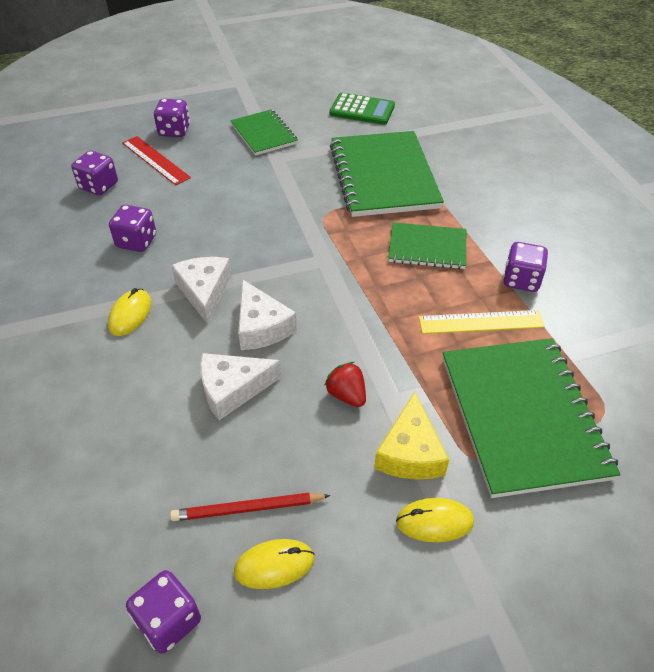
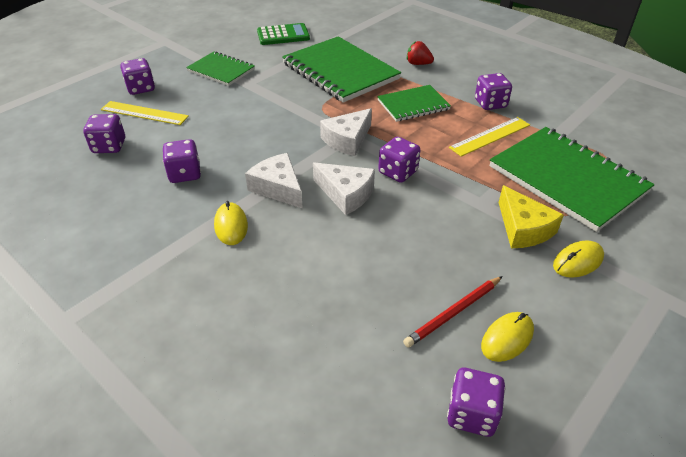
camera: 30 degrees left, 5 degrees down
(155, 160) = (144, 113): red ruler -> yellow ruler
(232, 389) = (365, 242): white cheese -> white cheese (347, 140)
(336, 324) = (398, 172): none -> purple dice
(346, 395) = (449, 212): red strawberry -> red strawberry (418, 64)

